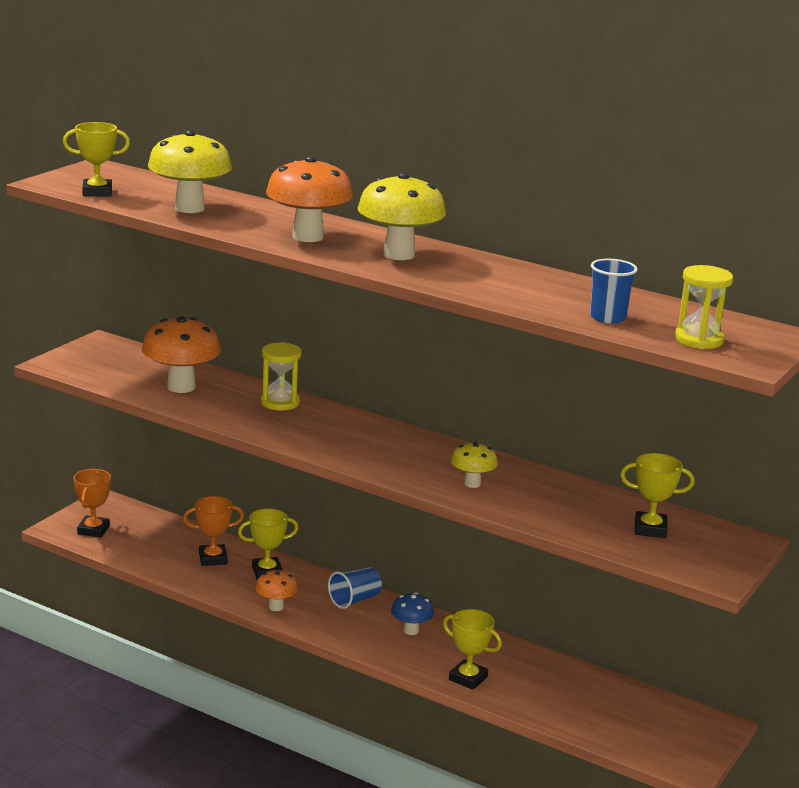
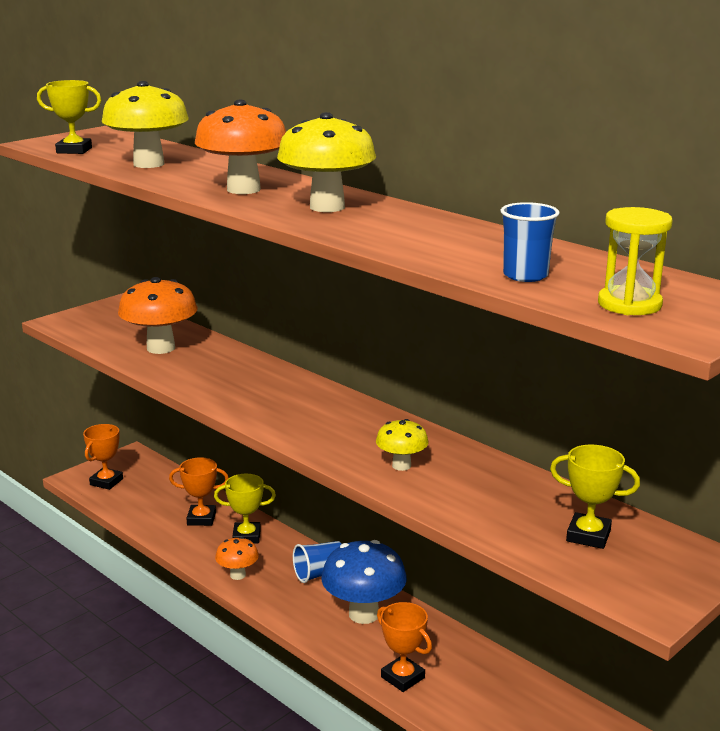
camera: 15 degrees right, 0 degrees up
(280, 402) = (247, 367): yellow hourglass -> none
(411, 631) = (363, 614): blue mushroom -> blue mushroom, size x1.85
(468, 678) = (402, 677): yellow trophy -> orange trophy

